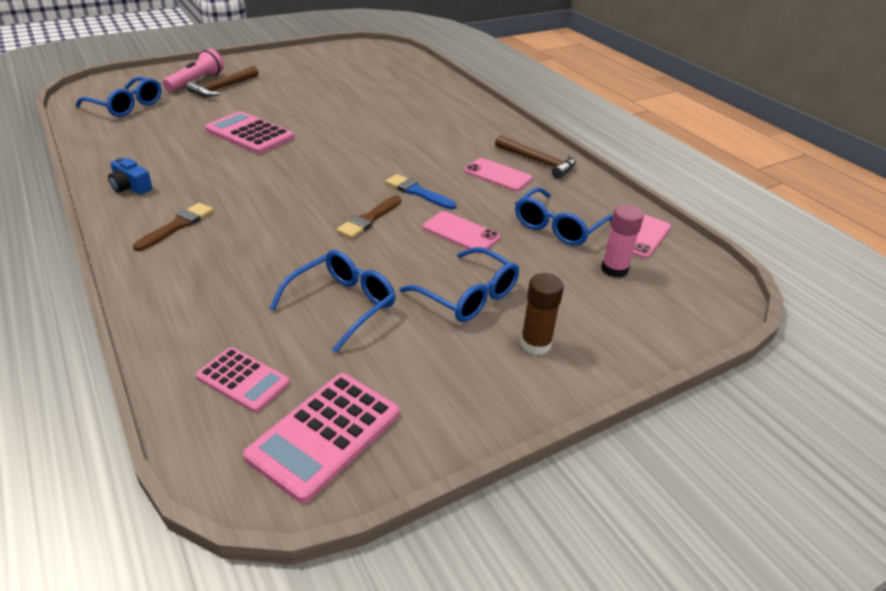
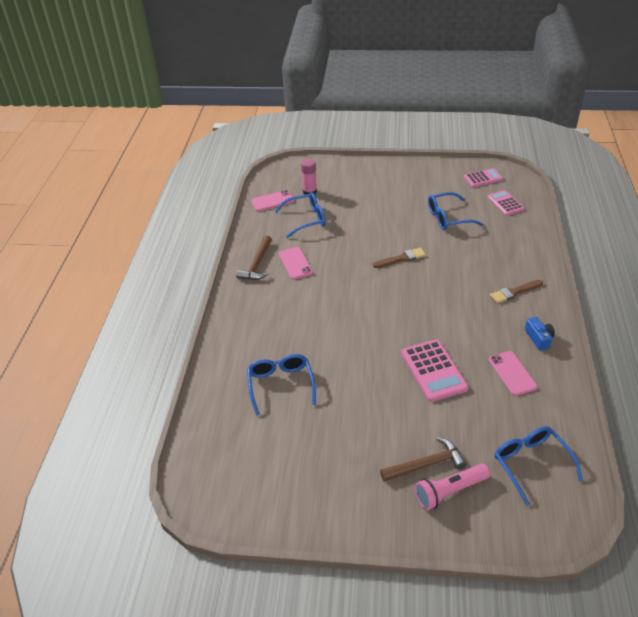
camera: 140 degrees left, 5 degrees up
(325, 435) = (483, 178): pink calculator -> pink calculator, size x0.64
(418, 192) = (357, 267): blue brush -> none
(461, 232) = (359, 233): pink phone -> pink phone (512, 373)
(468, 296) = (389, 203): blue glasses -> blue glasses (280, 385)
(535, 344) = (381, 178): brown glue stick -> none
(538, 162) = (257, 264): brown hammer -> brown hammer turned 150 degrees counterclockwise

